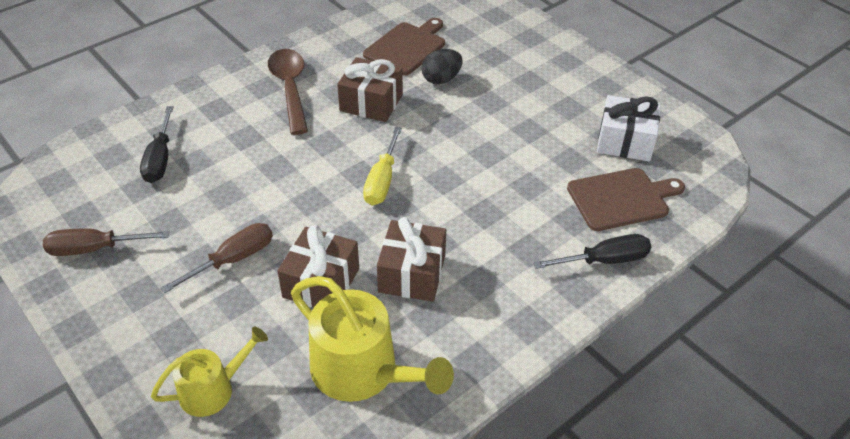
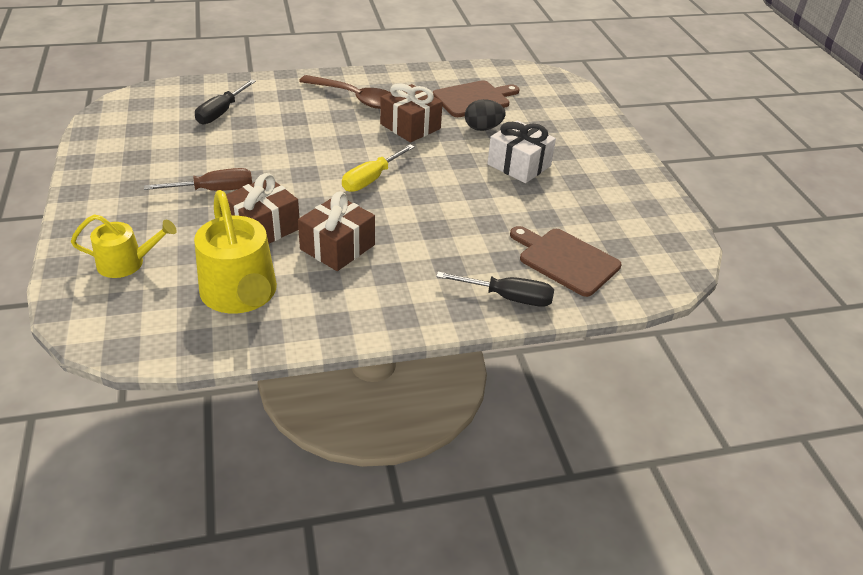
camera: 25 degrees right, 5 degrees down
(95, 249) = (129, 151): brown screwdriver -> none
(290, 88) = (355, 98): brown spoon -> brown spoon turned 105 degrees clockwise
(621, 199) = (565, 260): brown cutting board -> brown cutting board turned 150 degrees counterclockwise
(625, 141) = (608, 221): white gift -> white gift (519, 165)

